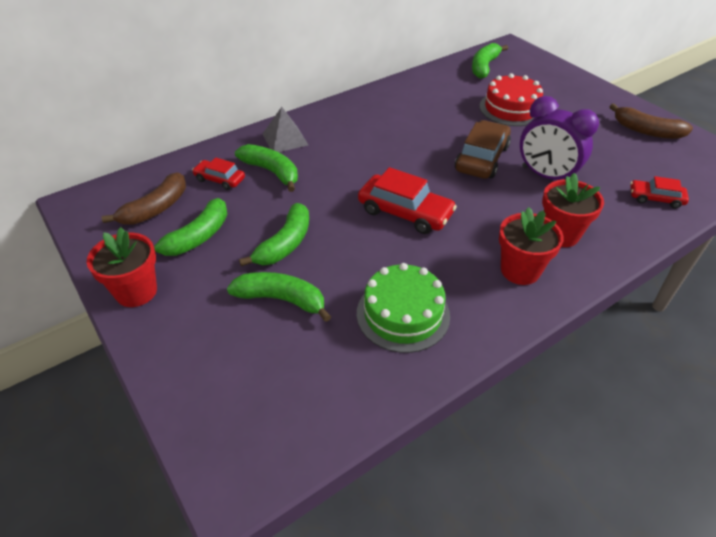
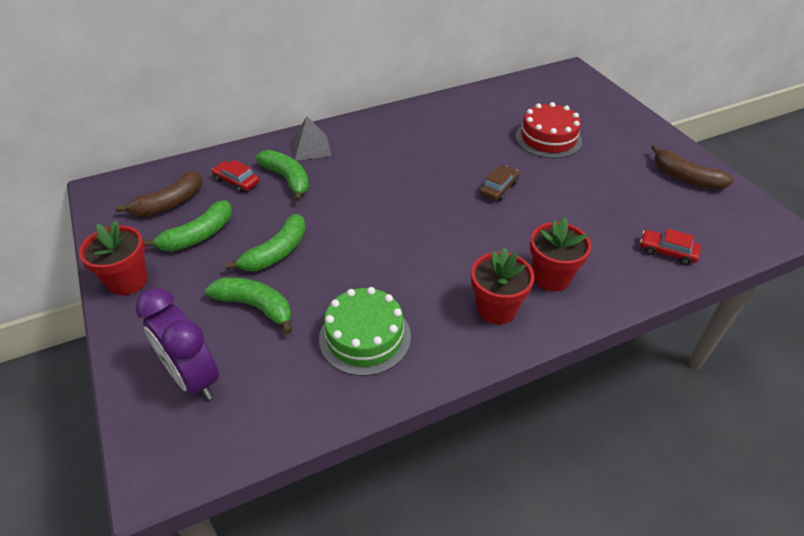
camera: 10 degrees right, 0 degrees up
(405, 212) = (402, 235): red car -> none
(482, 158) = (499, 188): brown car -> brown car, size x0.58
(484, 67) = (536, 91): green banana -> none
(546, 176) = (558, 214): purple clock -> purple clock (193, 378)

